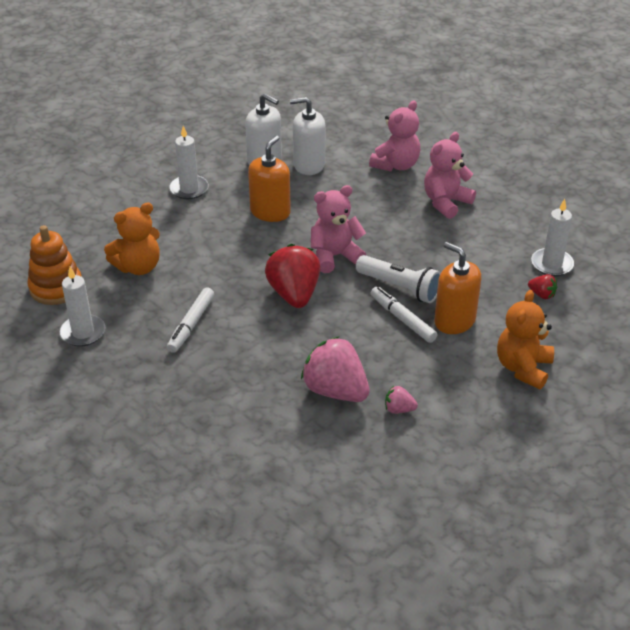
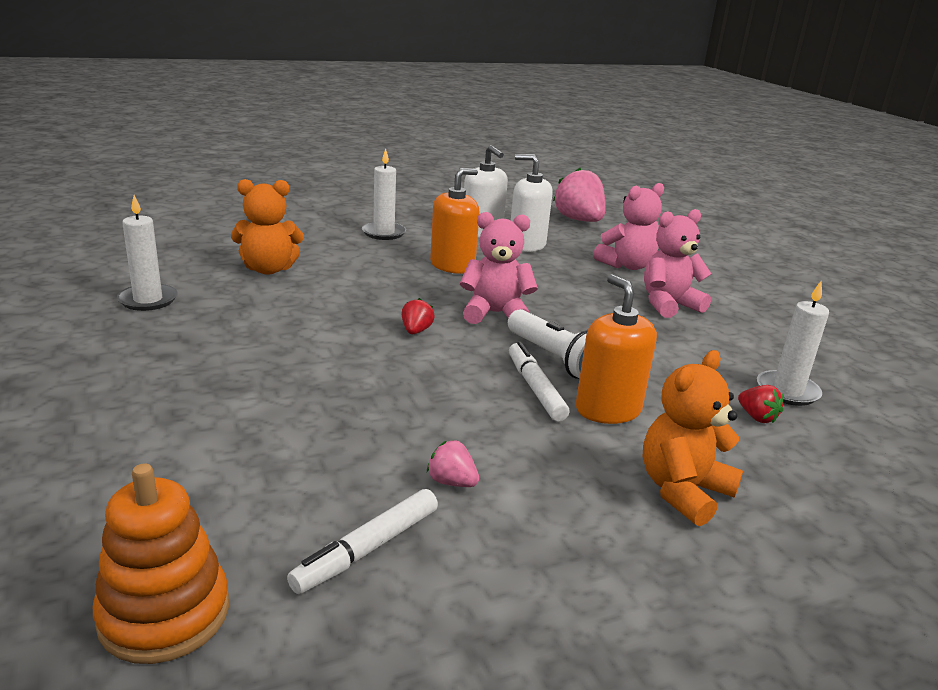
camera: 20 degrees right, 15 degrees down
(56, 287) = (168, 263): orange stacking toy -> orange stacking toy (164, 614)
(191, 324) = (270, 324): white marker -> white marker (367, 549)
(294, 294) = (416, 331): red strawberry -> red strawberry, size x0.45
(335, 390) = (380, 433): pink strawberry -> pink strawberry (579, 220)

